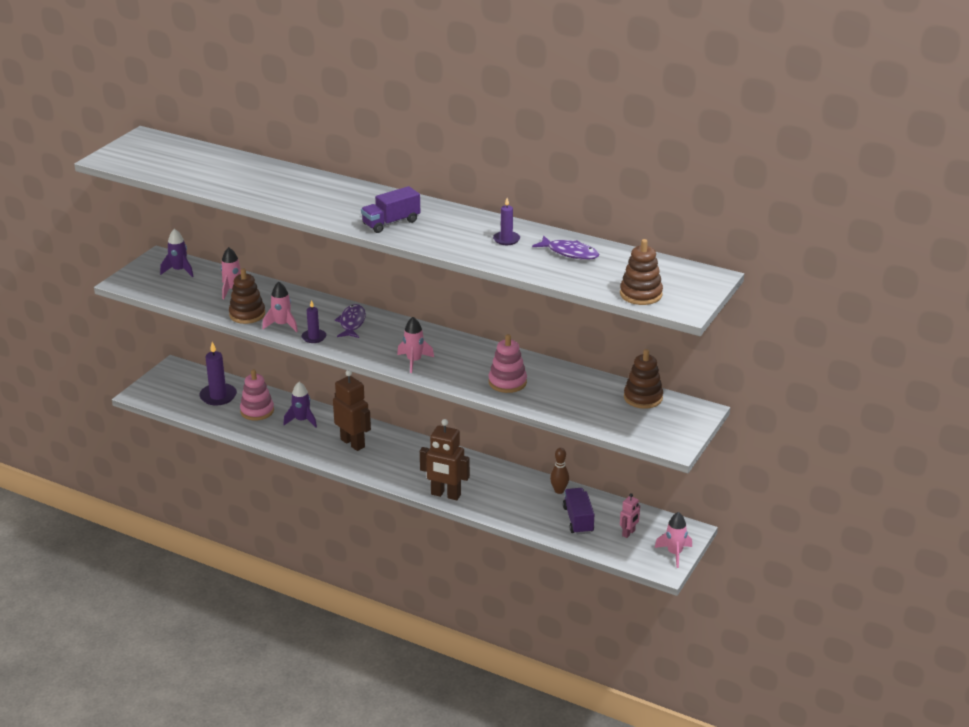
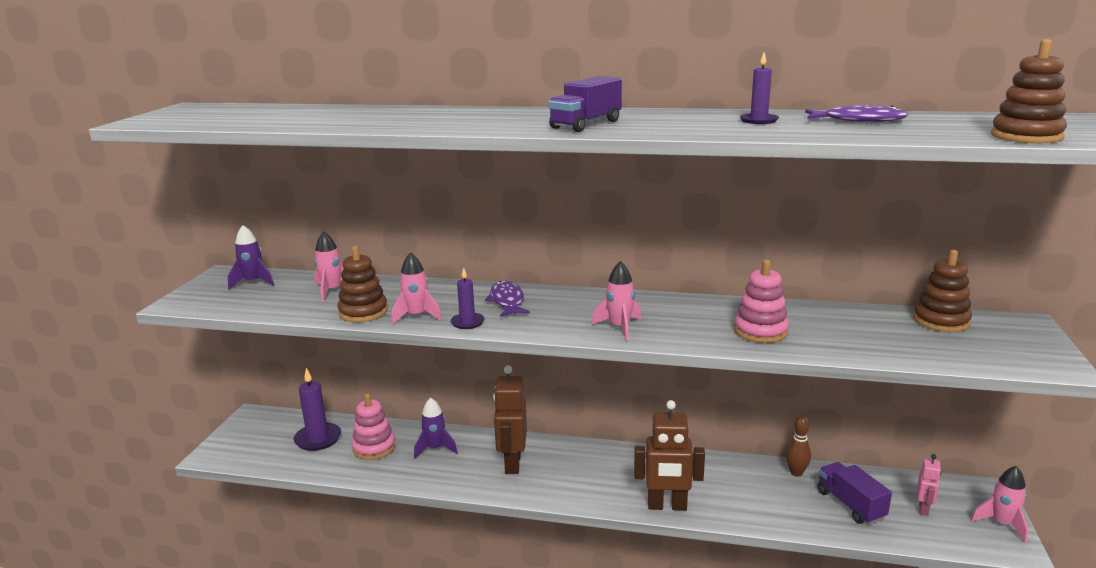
camera: 15 degrees left, 10 degrees down
(353, 443) = (512, 463): brown robot -> brown robot turned 120 degrees counterclockwise

